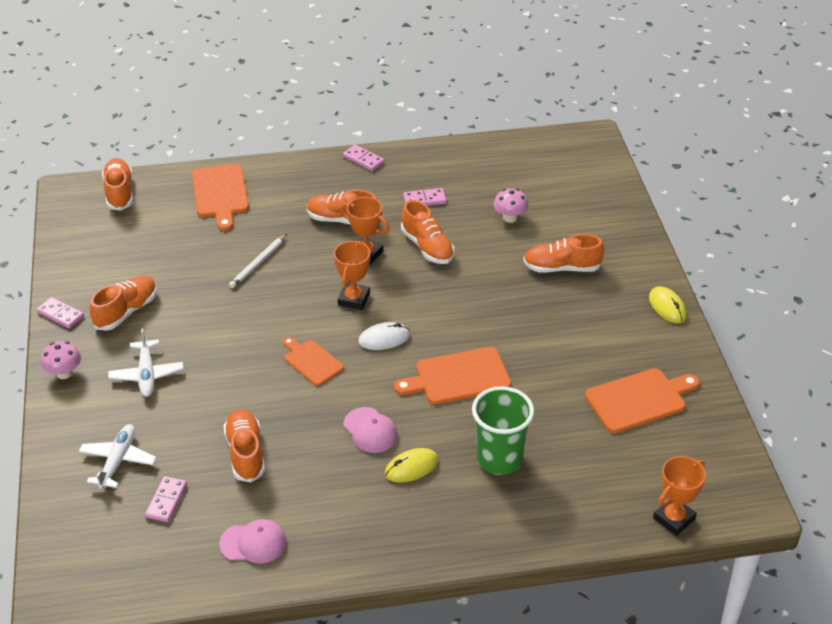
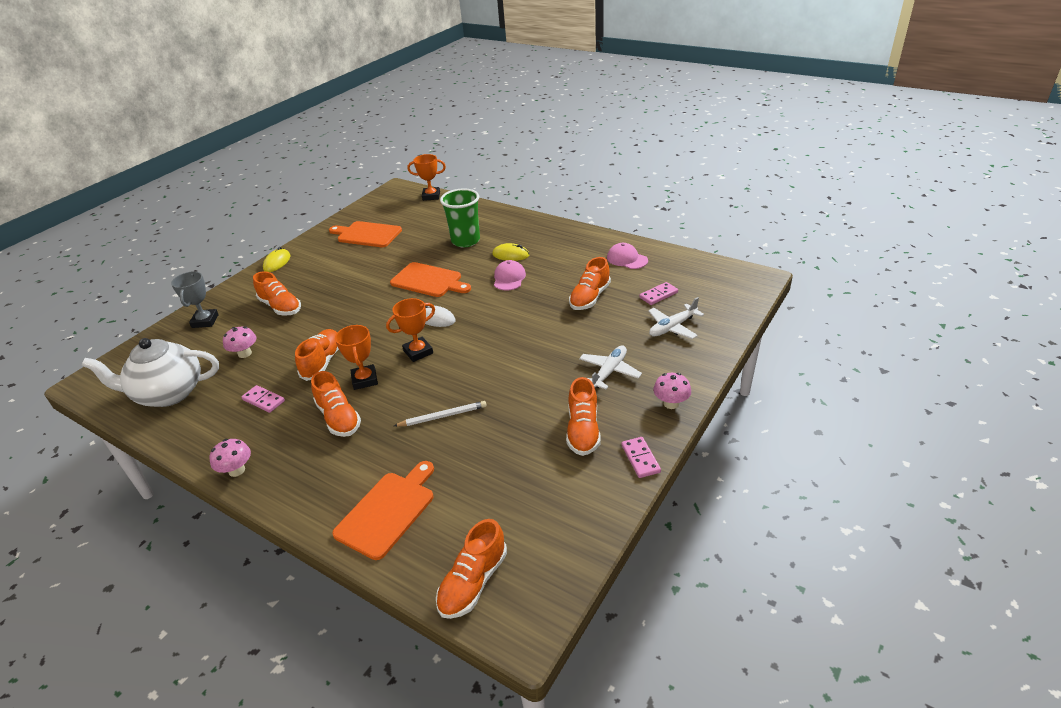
camera: 135 degrees left, 5 degrees down
(126, 311) = (583, 430): orange shoe -> orange shoe turned 75 degrees counterclockwise
(311, 361) = (494, 327): orange cutting board -> none
(363, 159) = (237, 470): pink domino -> pink mushroom
(510, 165) = (168, 393): none -> white teapot
(605, 220) = (205, 321): none -> grey trophy

